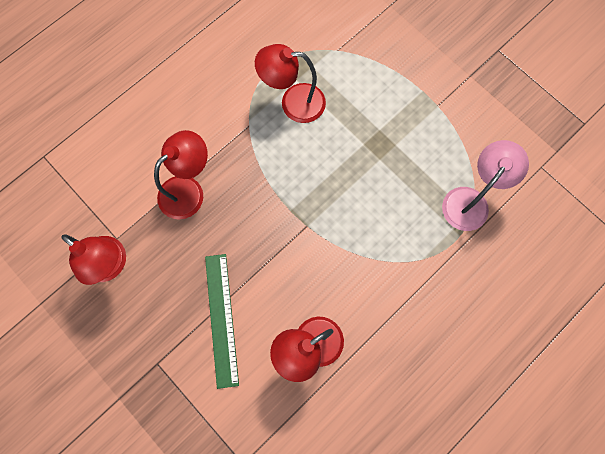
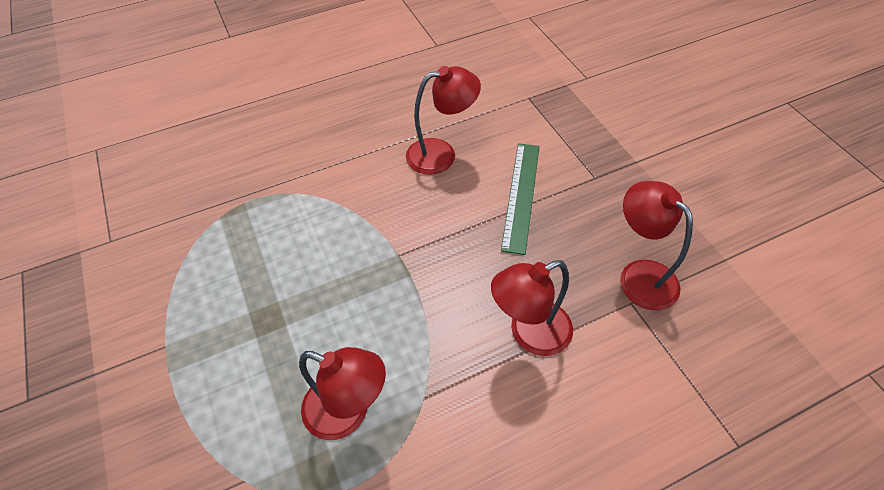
camera: 160 degrees left, 20 degrees down
(470, 200) = (209, 230): pink lamp -> none

